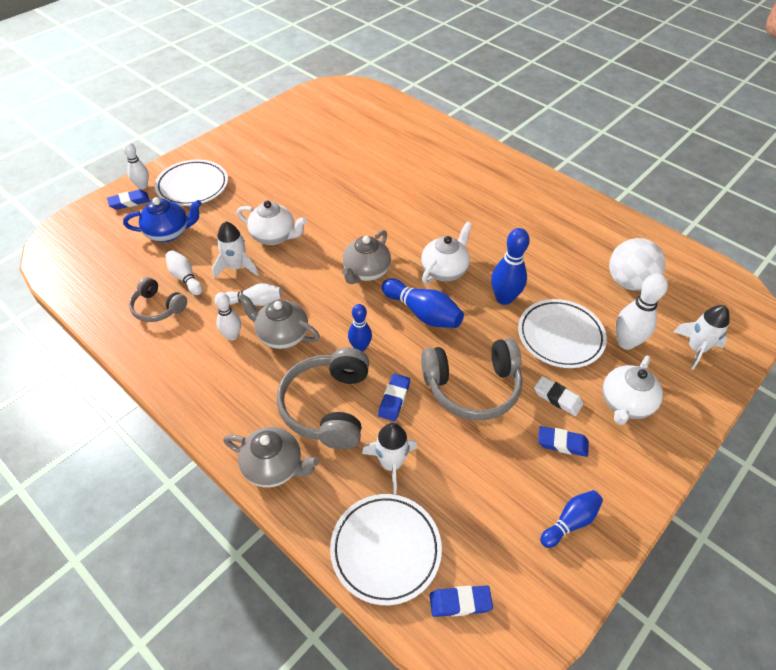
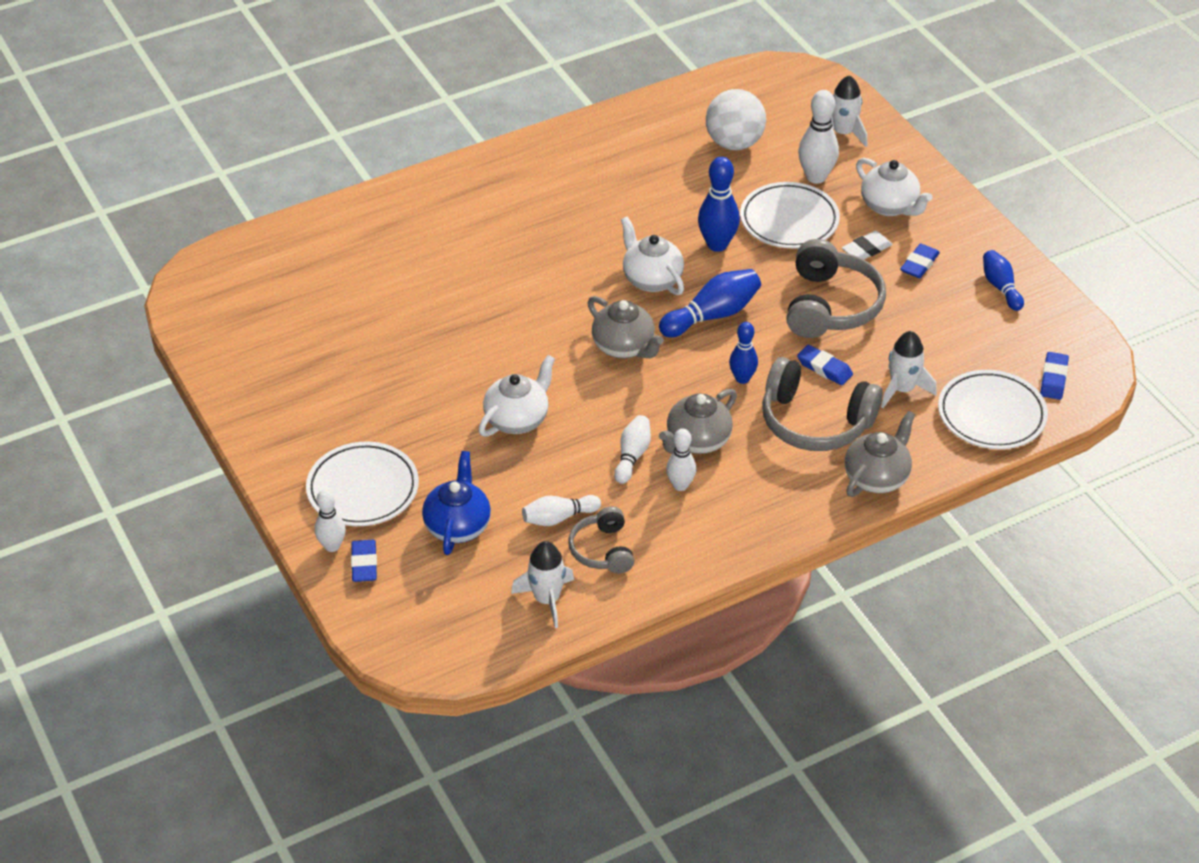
camera: 70 degrees left, 5 degrees down
(158, 307) = (602, 550): grey headphones -> grey headphones turned 120 degrees clockwise
(236, 267) = (561, 465): white rocket -> white rocket (547, 600)

